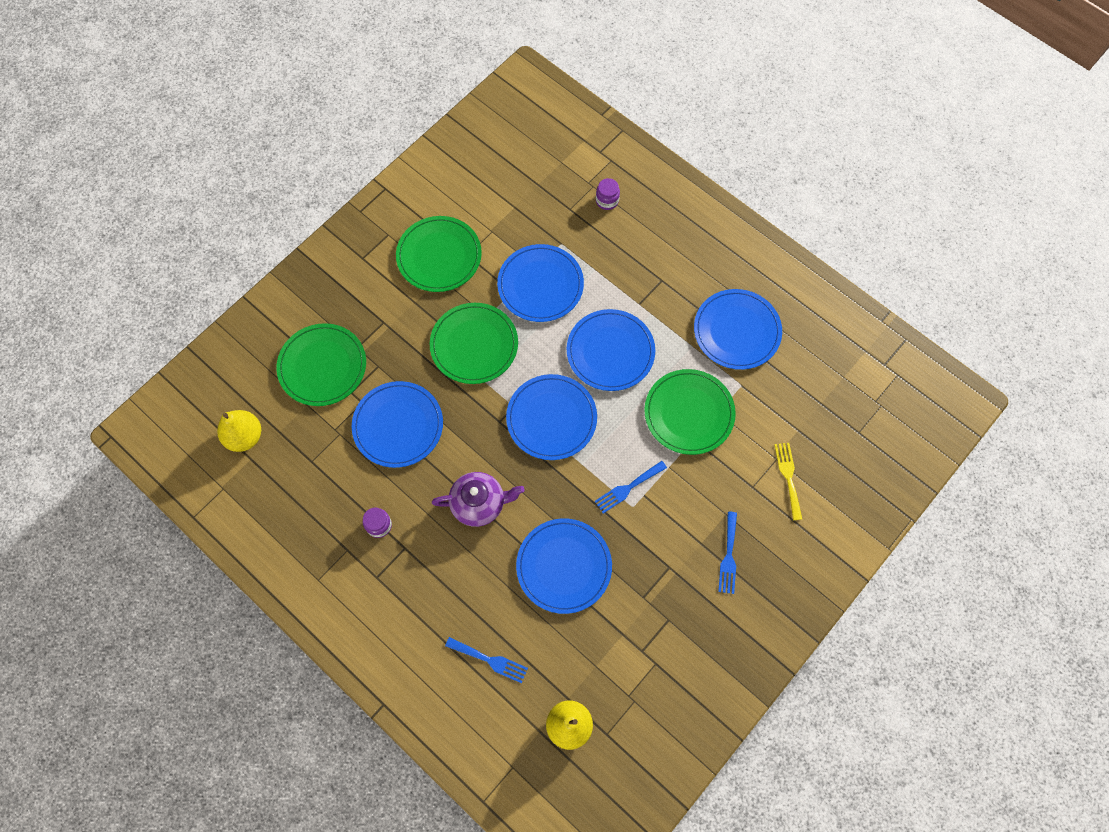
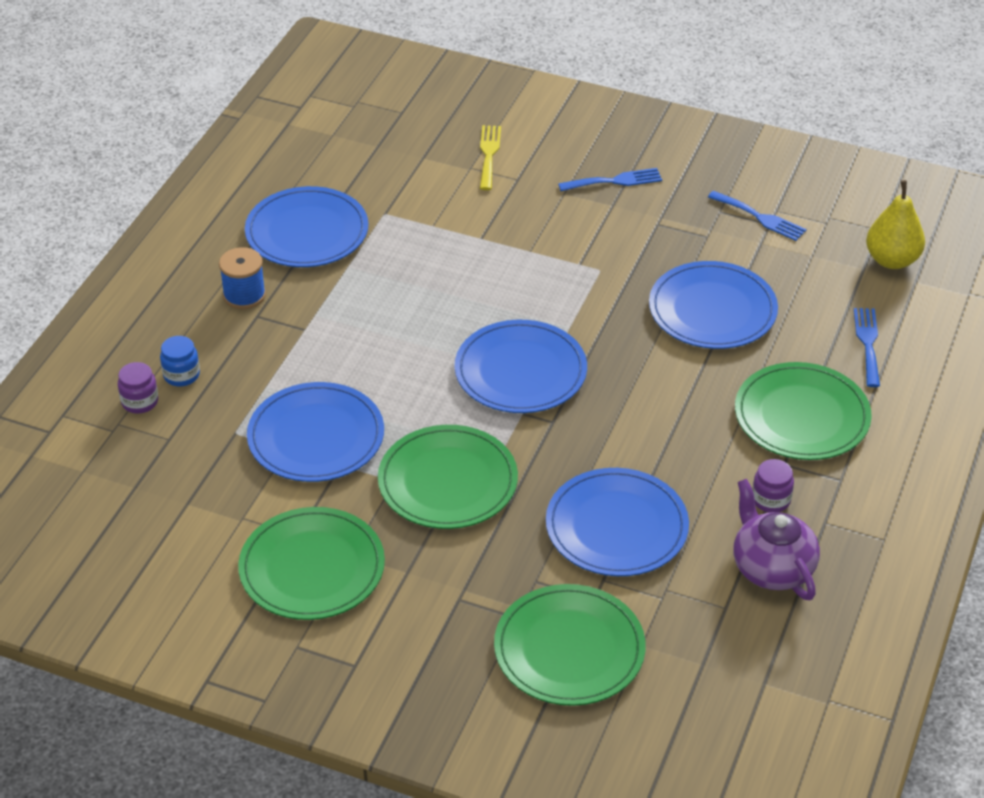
camera: 110 degrees left, 25 degrees down
(244, 437) = (734, 705): yellow pear -> none
(479, 503) = (679, 408): purple teapot -> purple teapot (771, 568)
(610, 351) = (392, 339): blue plate -> none
(622, 227) = (181, 375): none -> blue jar
(628, 488) = (578, 279): blue fork -> blue fork (760, 217)
(684, 278) = (244, 295): none -> blue spool
(689, 413) = (447, 249): green plate -> green plate (802, 416)
(788, 477) = (489, 154): yellow fork -> yellow fork turned 120 degrees clockwise

